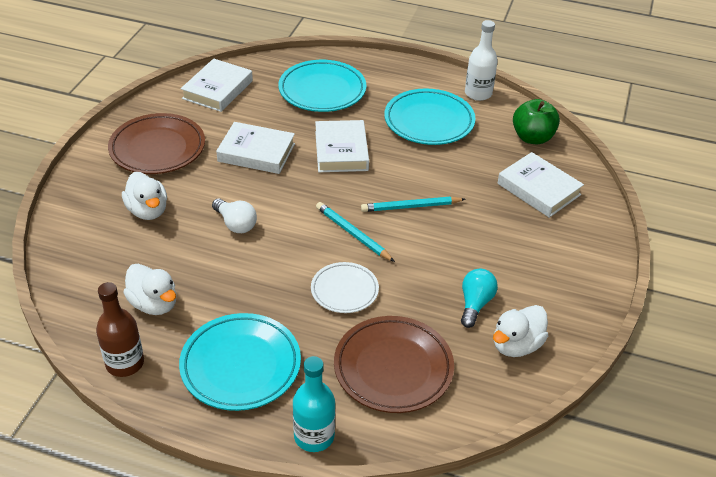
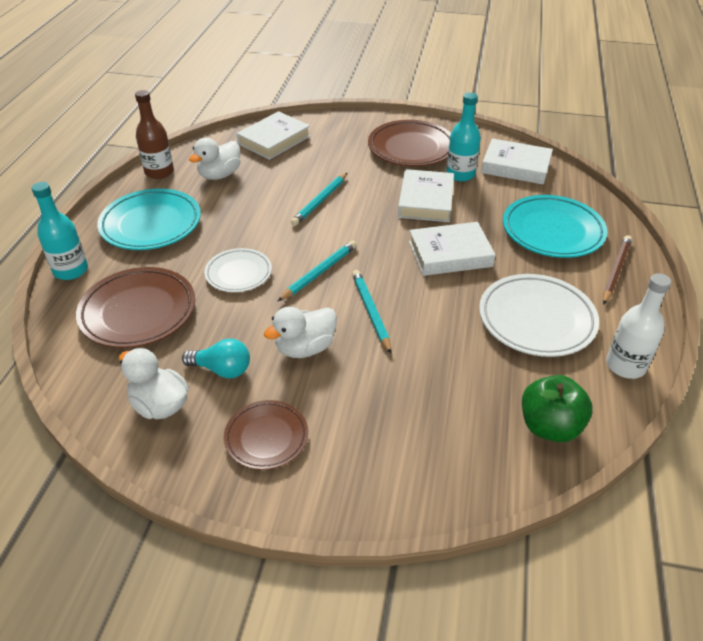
camera: 85 degrees right, 0 degrees up
(148, 211) = (328, 156): white duck -> white duck (305, 348)
(219, 124) = (460, 174): none -> turquoise bottle
(235, 224) = (320, 201): white light bulb -> turquoise pencil
(378, 73) = (615, 271): none -> brown pencil
(429, 121) = (536, 320): turquoise plate -> white plate
(538, 189) = (436, 431): white book -> white book (274, 140)
(548, 278) = (266, 437): none -> brown plate

